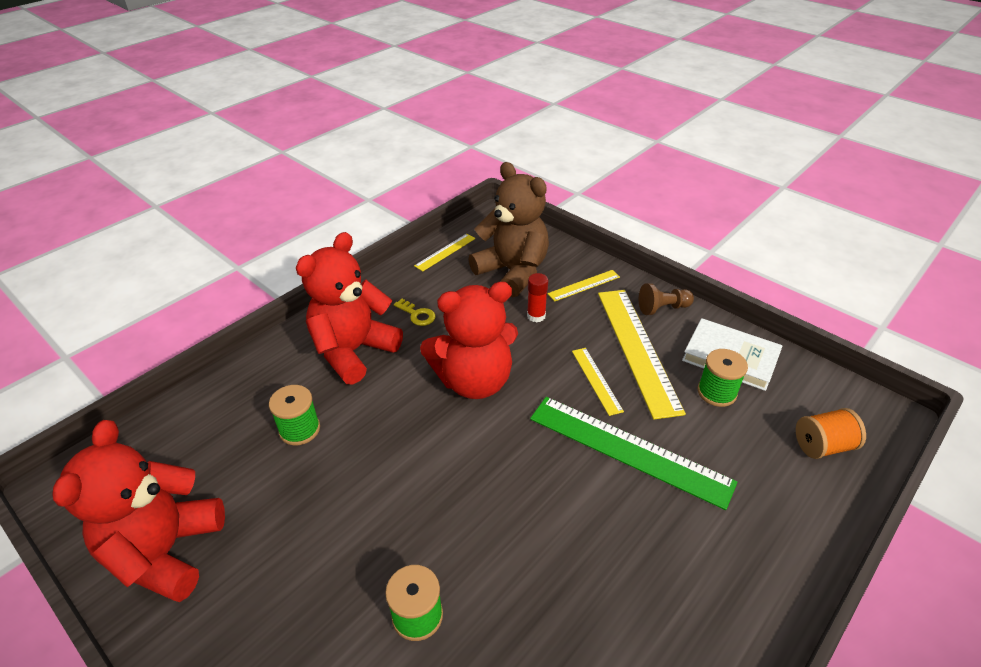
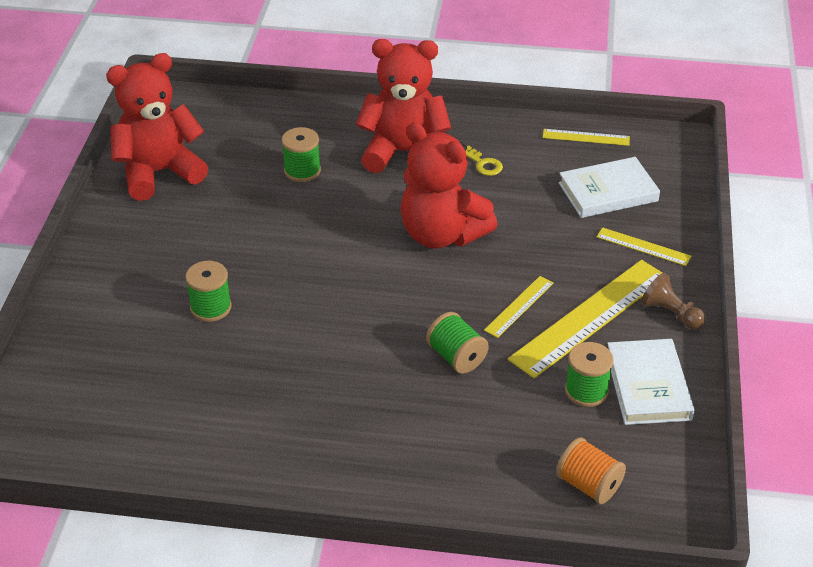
camera: 55 degrees right, 0 degrees up
(417, 315) = (483, 164): yellow key -> yellow key turned 45 degrees counterclockwise
(512, 272) = (608, 192): brown teddy bear -> white book
(536, 316) = (562, 234): red glue stick -> none
(628, 450) = (456, 357): green ruler -> green spool

